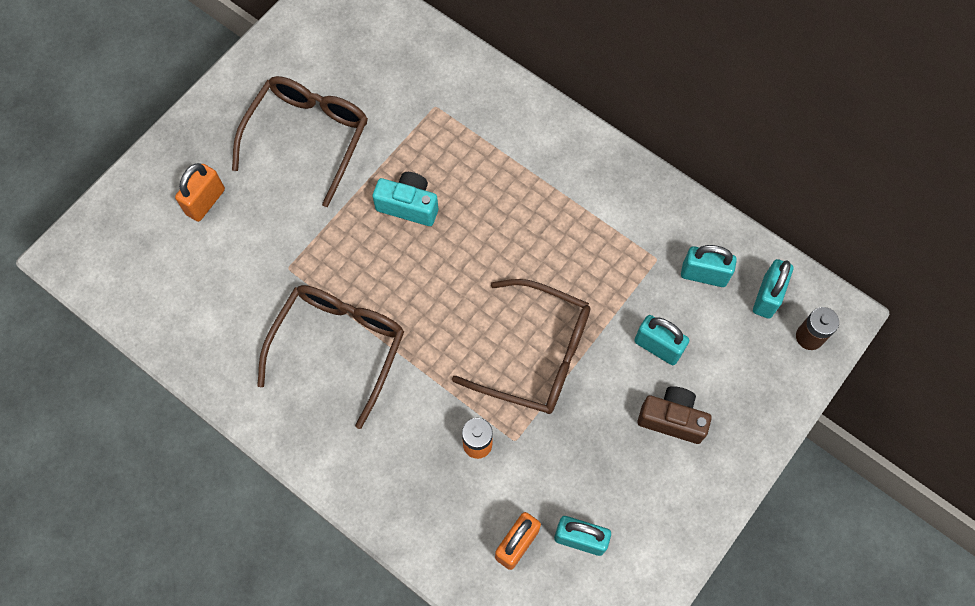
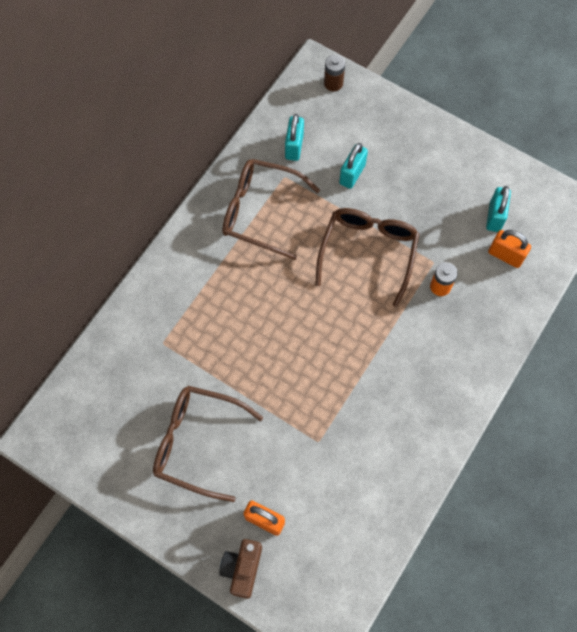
camera: 95 degrees left, 0 degrees up
(339, 346) = (379, 392): brown glasses -> brown glasses (260, 211)
(408, 205) = (255, 354): turquoise camera -> none
(672, 419) = (403, 164): brown camera -> brown camera (242, 569)
(767, 296) = (306, 108): turquoise padlock -> none

